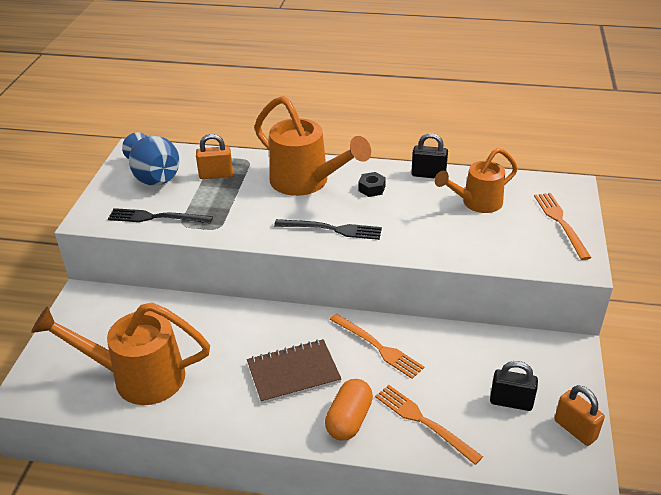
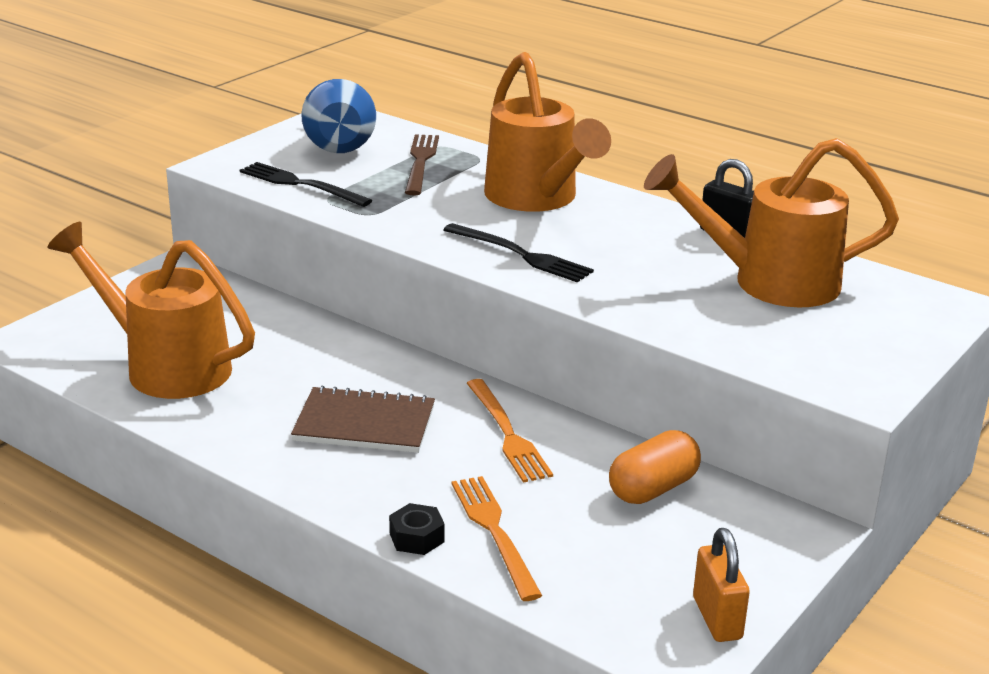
camera: 25 degrees right, 10 degrees down
(216, 175) = (421, 162): orange padlock -> brown fork
(349, 420) = (392, 495): orange capsule -> orange capsule (653, 488)
(371, 188) = (624, 228): black nut -> black nut (416, 537)
(477, 203) = (770, 282): orange watering can -> orange watering can, size x1.54
(511, 402) = (646, 555): black padlock -> none
(560, 223) = (884, 338): orange fork -> none

